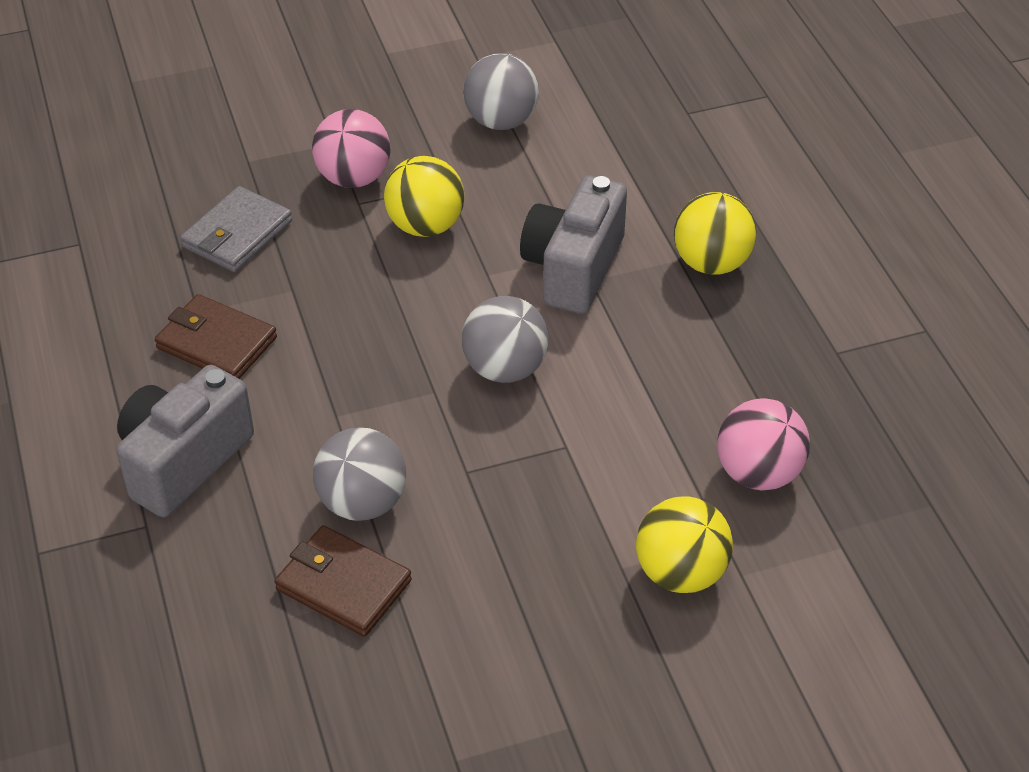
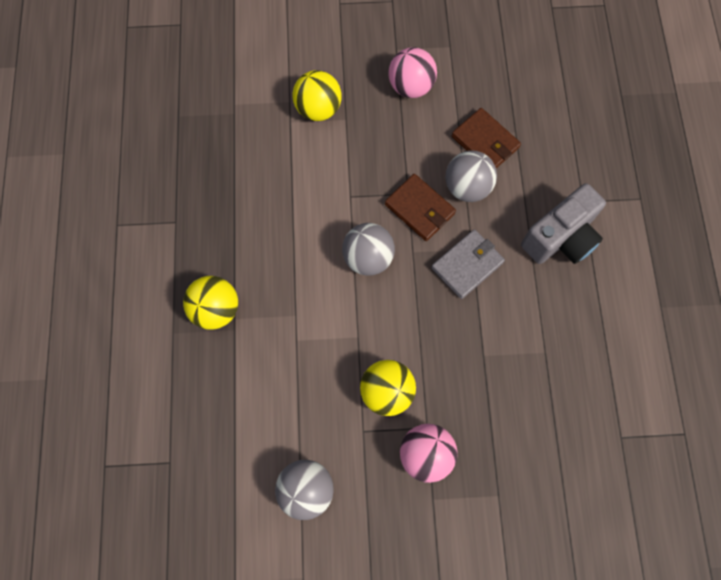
camera: 165 degrees left, 25 degrees up
(216, 343) = (535, 322): brown wallet -> brown wallet (419, 209)
(237, 234) = (513, 417): grey wallet -> grey wallet (467, 265)
(573, 268) = (302, 327): grey camera -> none
(758, 473) = (255, 154): pink ball -> pink ball (411, 86)

